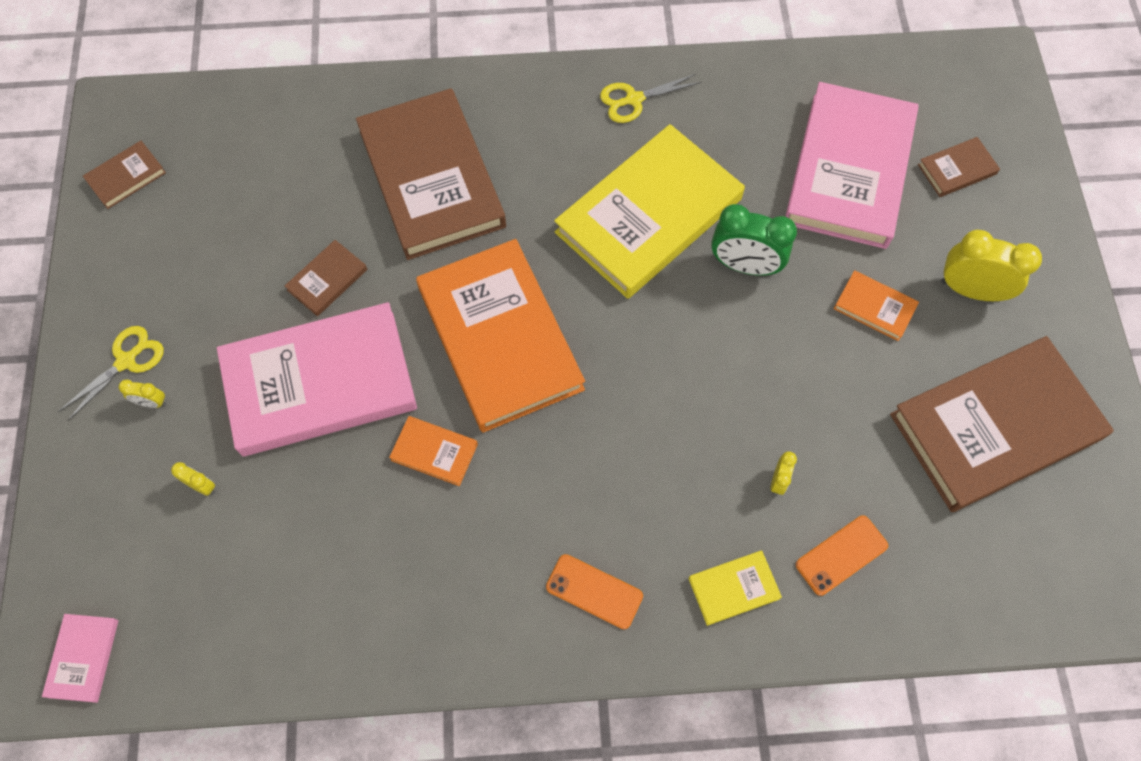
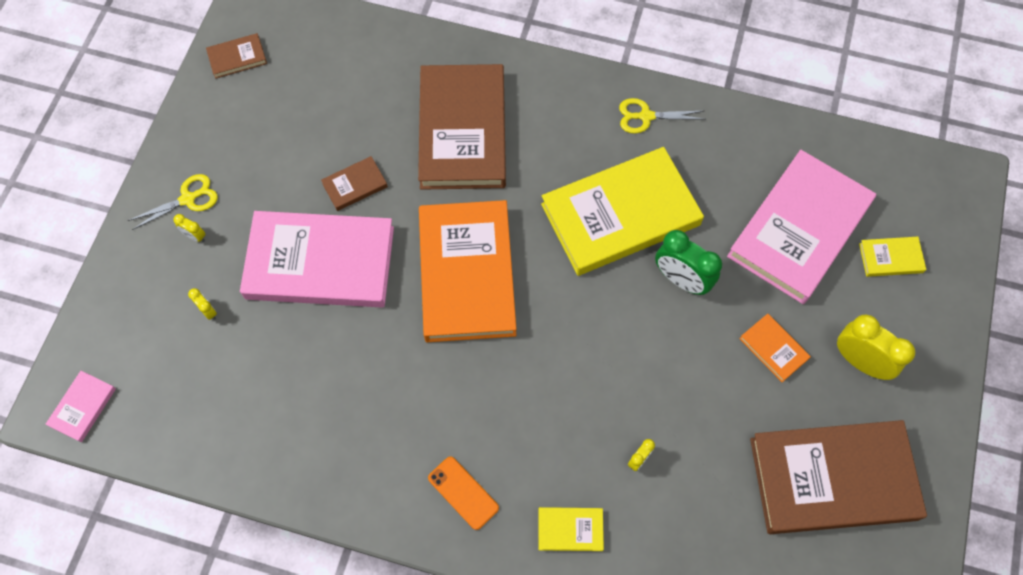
camera: 20 degrees right, 0 degrees up
(434, 452) = (384, 344): orange book -> none
(841, 555) = (665, 535): orange phone -> none
(957, 169) = (890, 258): brown book -> yellow book

